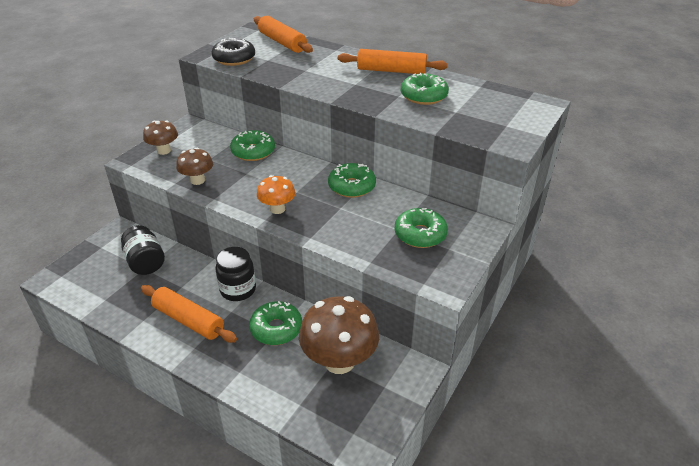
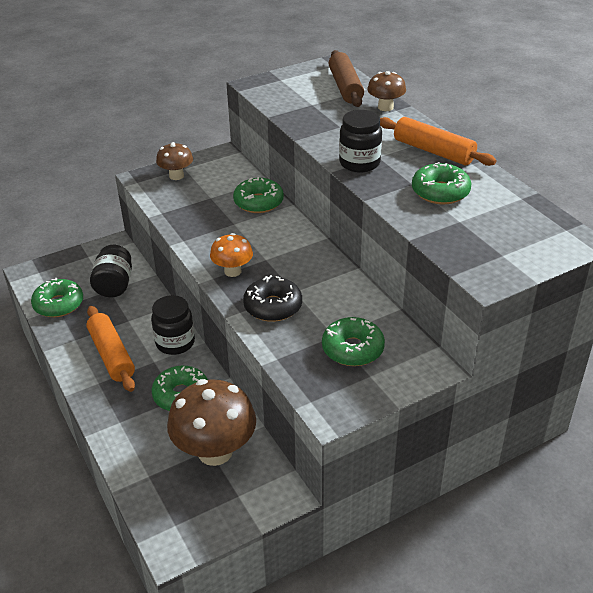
camera: 30 degrees right, 0 degrees up
(197, 180) = (183, 216): brown mushroom -> brown mushroom (385, 107)
(234, 59) = (279, 95): black donut -> black donut (273, 306)
(282, 42) = (345, 87): orange rolling pin -> brown rolling pin
(346, 91) = (359, 163): none -> black jar
(351, 187) = (326, 272): green donut -> green donut (59, 304)

